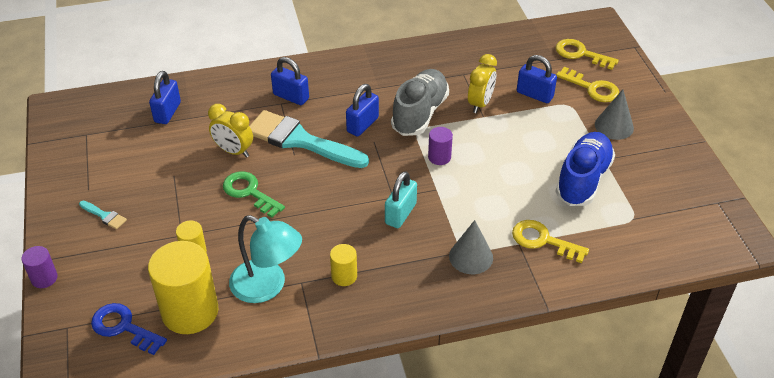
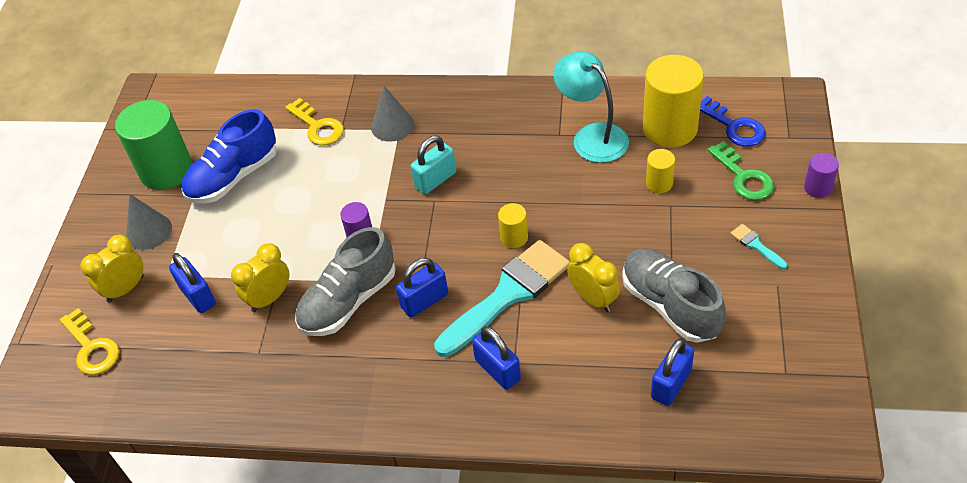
camera: 155 degrees left, 5 degrees up
(173, 158) = (670, 305): none -> grey shoe
(249, 192) = (587, 239): green key -> green key (743, 177)
(301, 141) = (507, 295): turquoise brush -> turquoise brush turned 90 degrees counterclockwise
(344, 276) = (517, 131): yellow cylinder -> yellow cylinder (514, 237)
(592, 88) = (126, 289): yellow key -> yellow clock
(647, 173) = (166, 171): none -> green cylinder

